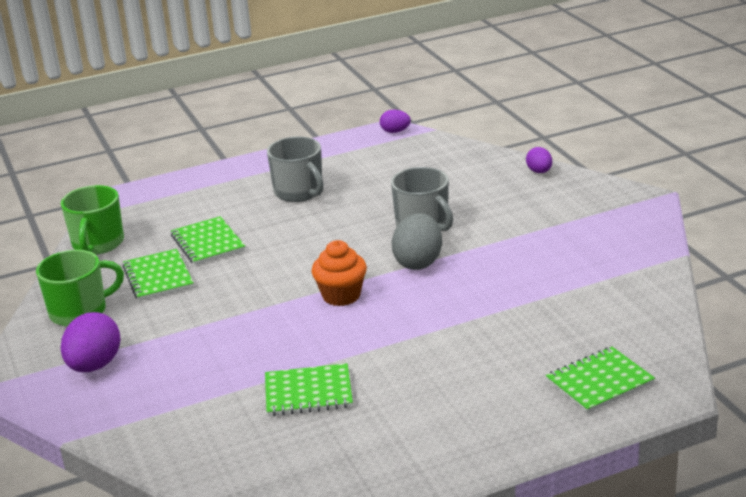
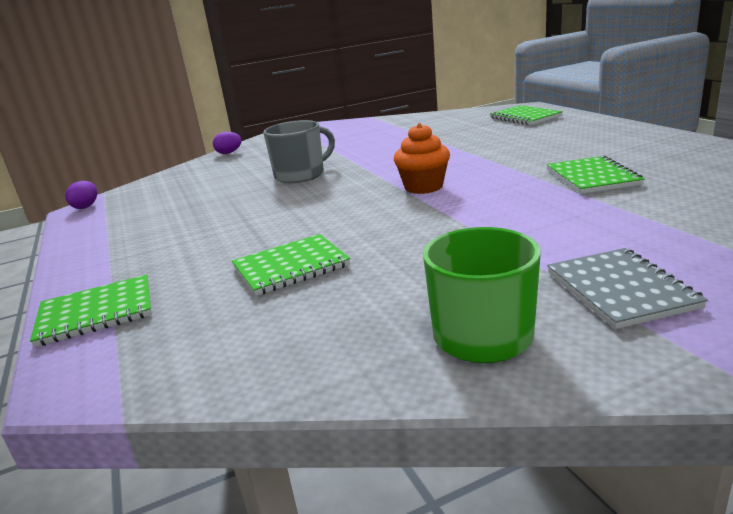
camera: 90 degrees left, 5 degrees down
(94, 365) = (620, 290): purple egg -> grey notebook
(98, 244) = (250, 365): green mug -> none
(158, 277) = (377, 286): green notebook -> green notebook (96, 313)
(299, 192) = (188, 233): grey mug -> none
(418, 262) = (366, 169): grey egg -> none

